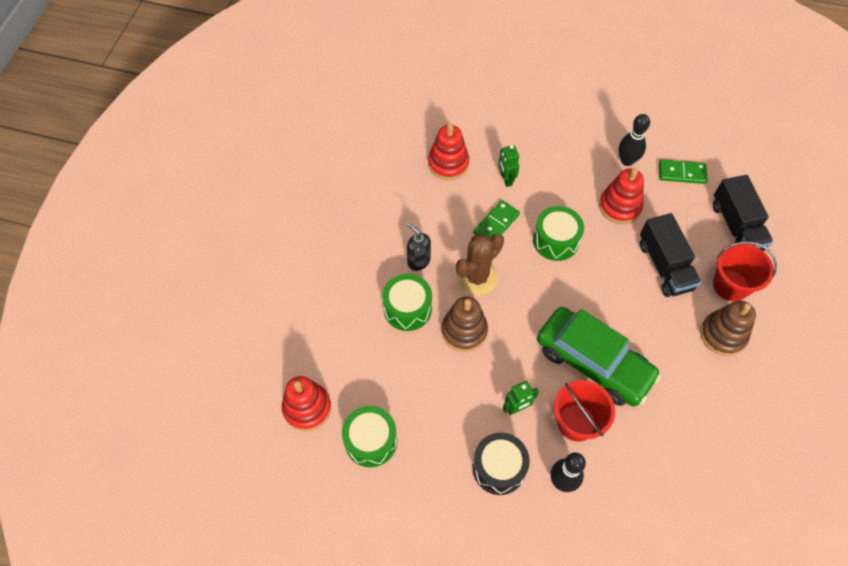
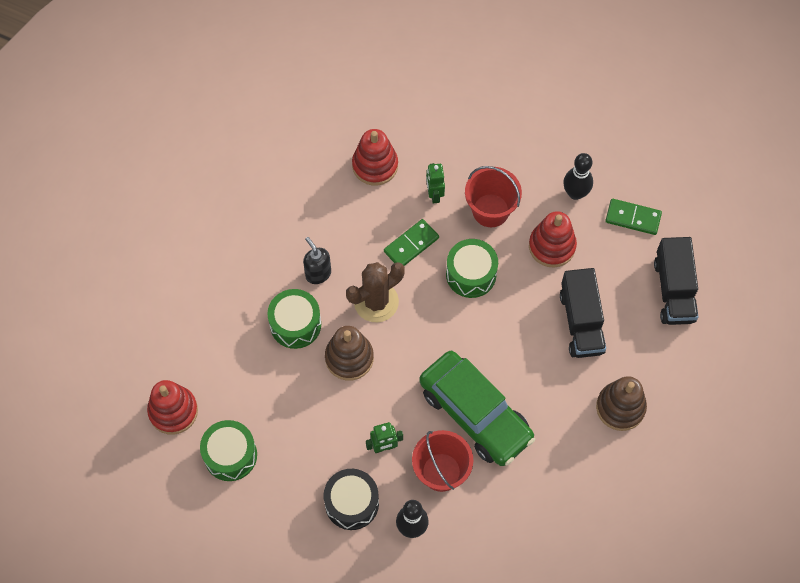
camera: 10 degrees right, 5 degrees up
(730, 285) = (646, 355): red bucket -> red bucket (490, 210)

